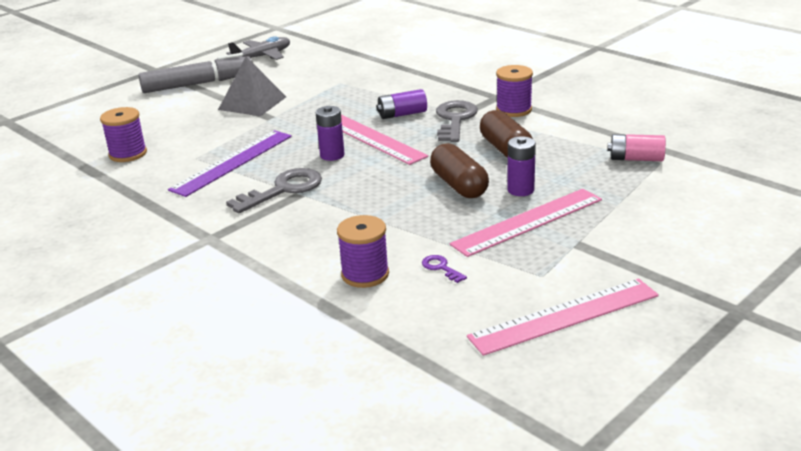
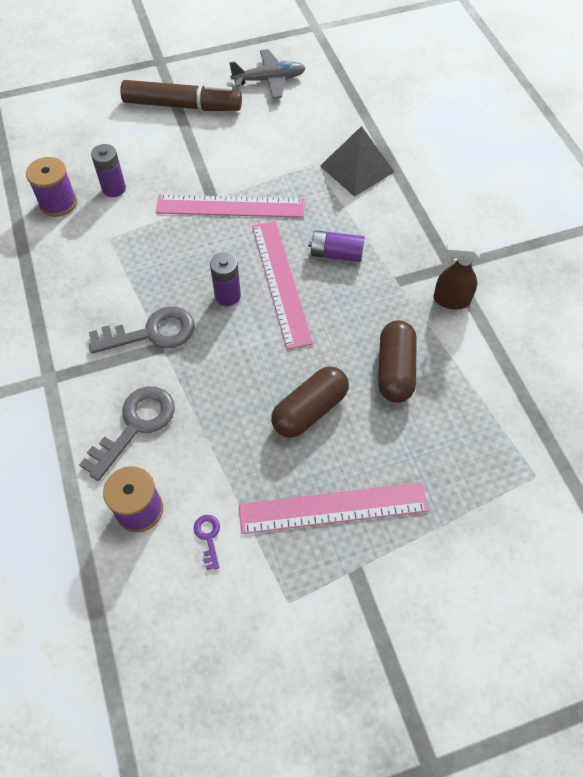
camera: 25 degrees right, 30 degrees up
(198, 84) = (182, 106): grey marker -> brown marker
(232, 162) = (135, 262): purple ruler -> none
(252, 103) = (210, 165): grey pyramid -> grey pyramid (356, 169)
(455, 120) = (380, 290): grey key -> grey key (135, 426)
(459, 185) = (310, 410): brown capsule -> brown capsule turned 45 degrees clockwise
(514, 110) = (451, 300): purple spool -> brown spray bottle
(520, 190) = (362, 450): purple battery -> purple battery (114, 188)
(564, 316) = (266, 677): pink ruler -> pink ruler (230, 206)
(636, 159) = (514, 456): pink battery -> none

